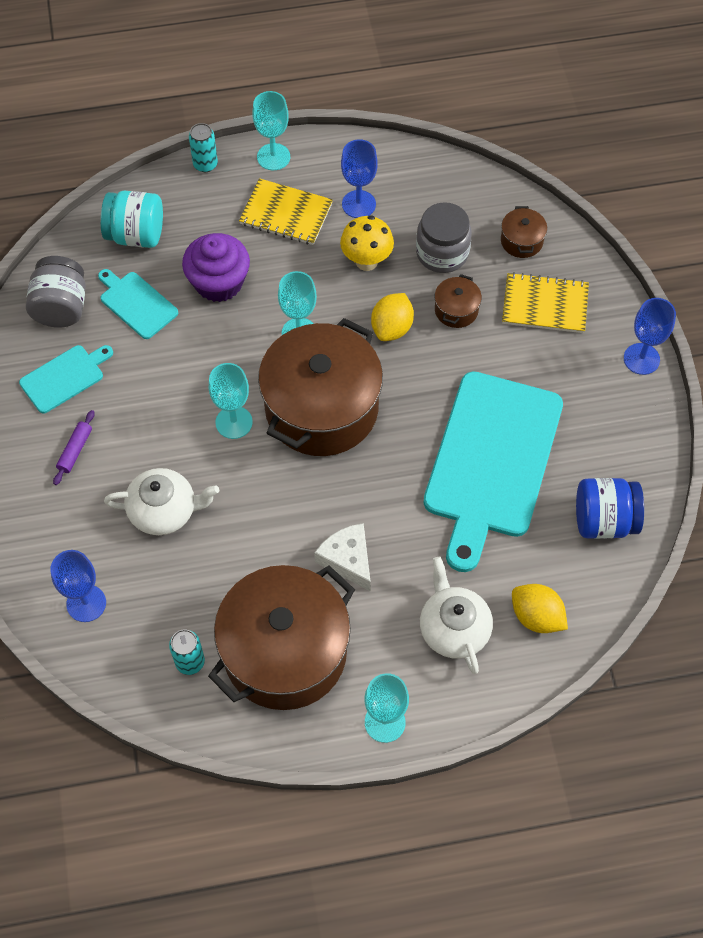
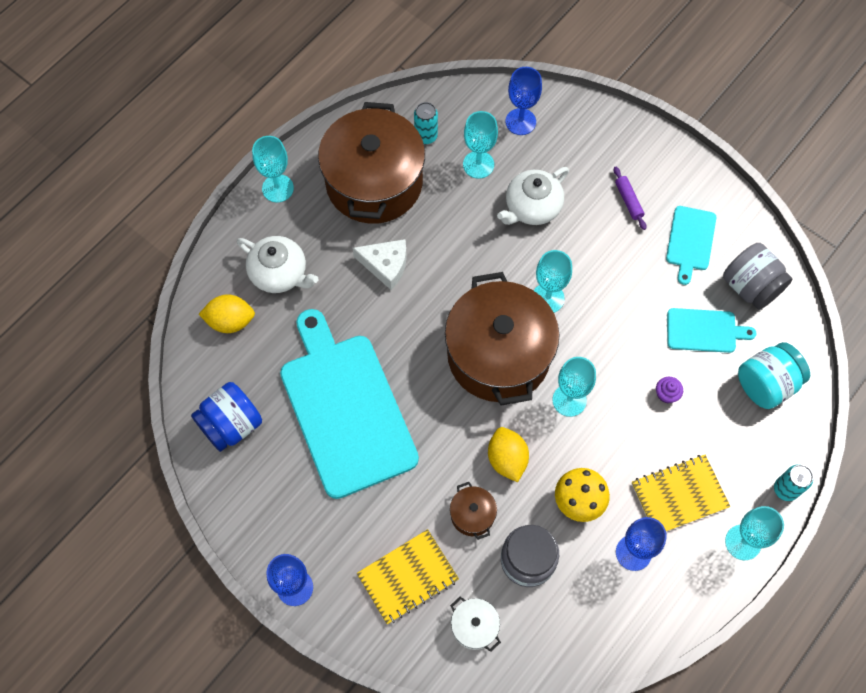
camera: 140 degrees right, 5 degrees up
(170, 591) = (478, 164): none -> turquoise goblet
(219, 282) = (666, 394): purple cupcake -> purple cupcake, size x0.42
(521, 241) = (474, 626): brown pot -> white pot

